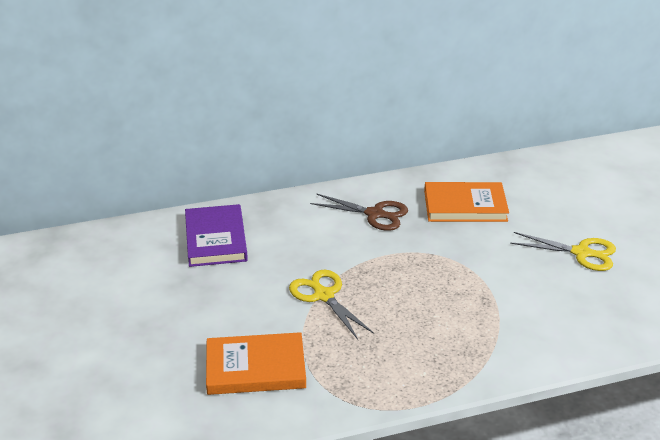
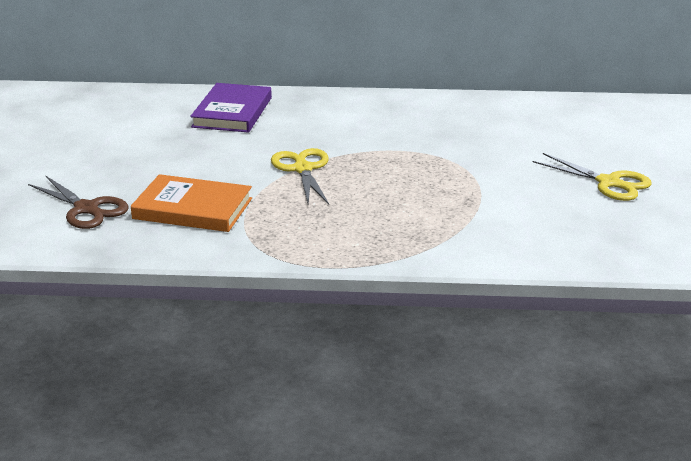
camera: 20 degrees right, 5 degrees down
(375, 214) = (406, 118): brown scissors -> brown scissors (87, 209)
(465, 206) = (507, 127): orange book -> none

